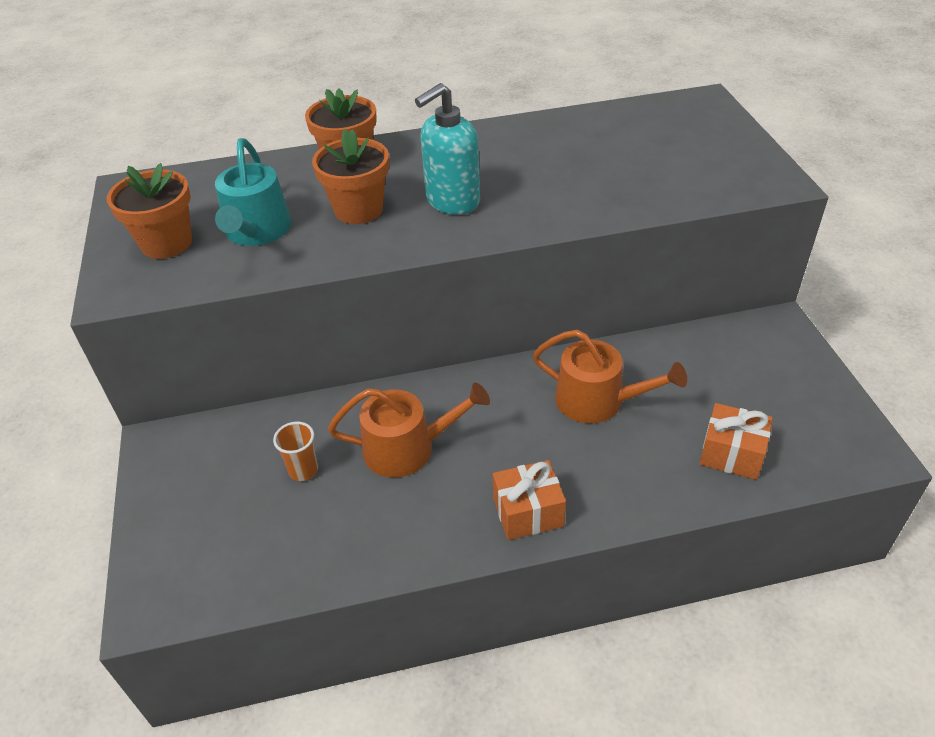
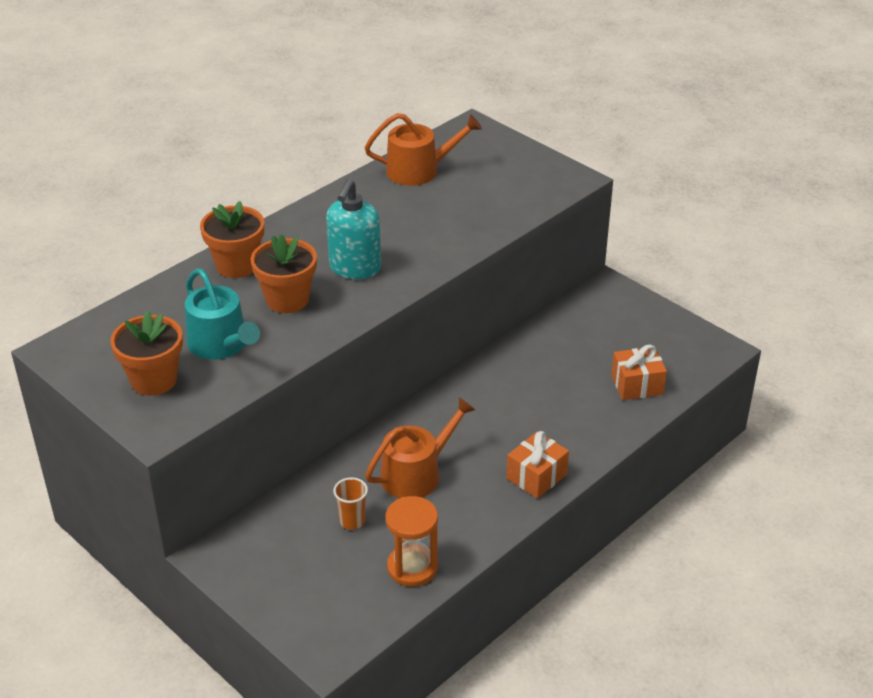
camera: 35 degrees left, 5 degrees down
(312, 554) = (412, 567): none -> orange hourglass
(598, 401) = (524, 386): orange watering can -> orange watering can (419, 170)

